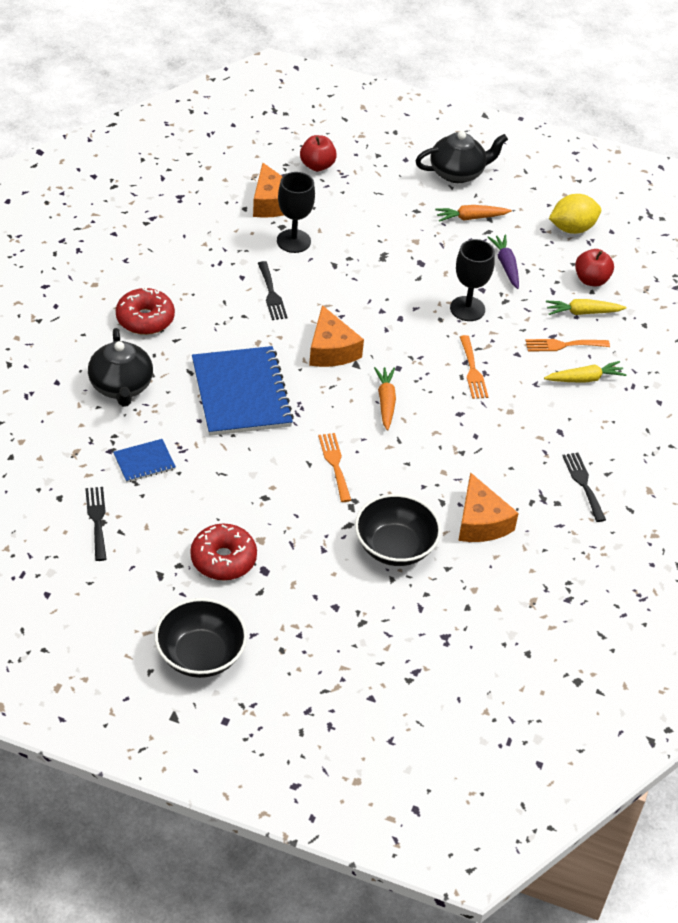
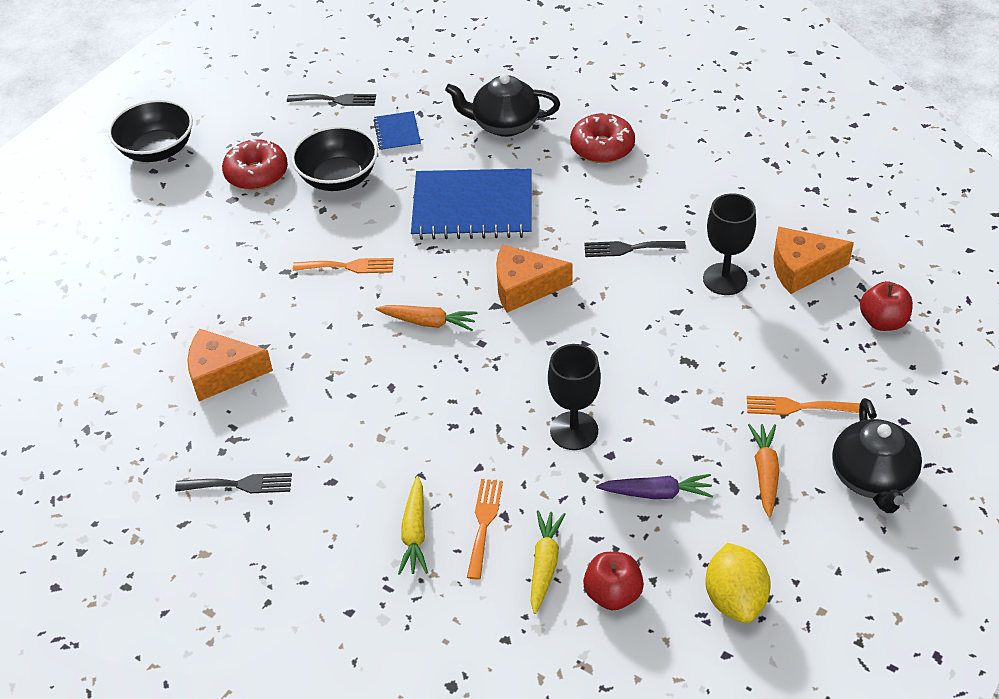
camera: 110 degrees right, 0 degrees up
(395, 547) = (219, 296): black bowl -> black bowl (338, 178)
(472, 370) = (459, 414): orange fork -> orange fork (797, 407)

